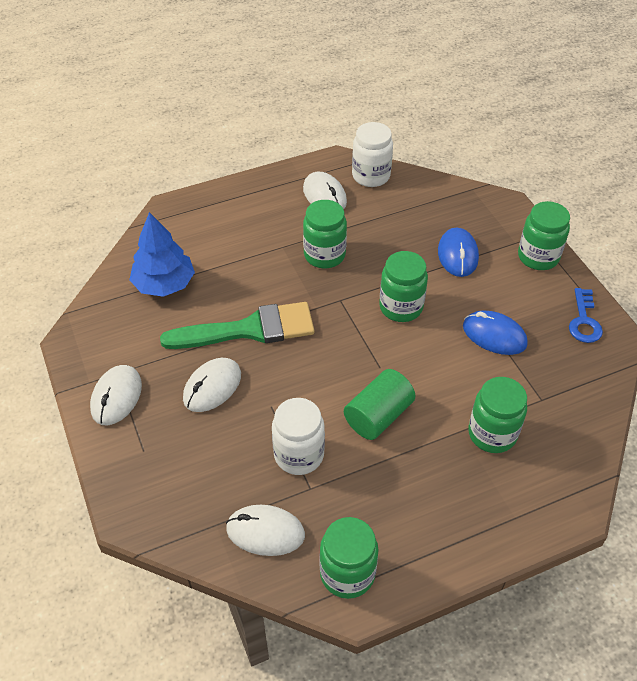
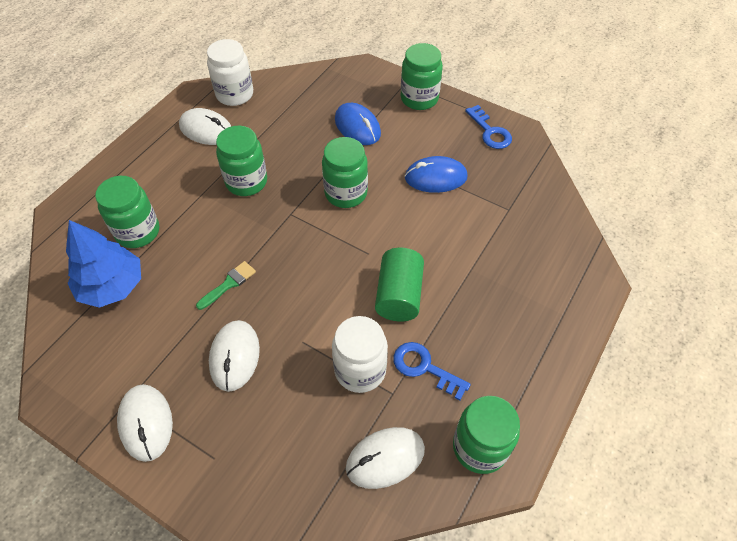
camera: 35 degrees left, 5 degrees up
(249, 329) = (229, 284): green brush -> green brush, size x0.42
(352, 485) = (425, 368): none -> blue key
(492, 434) = (495, 257): green jar -> green jar (138, 232)

